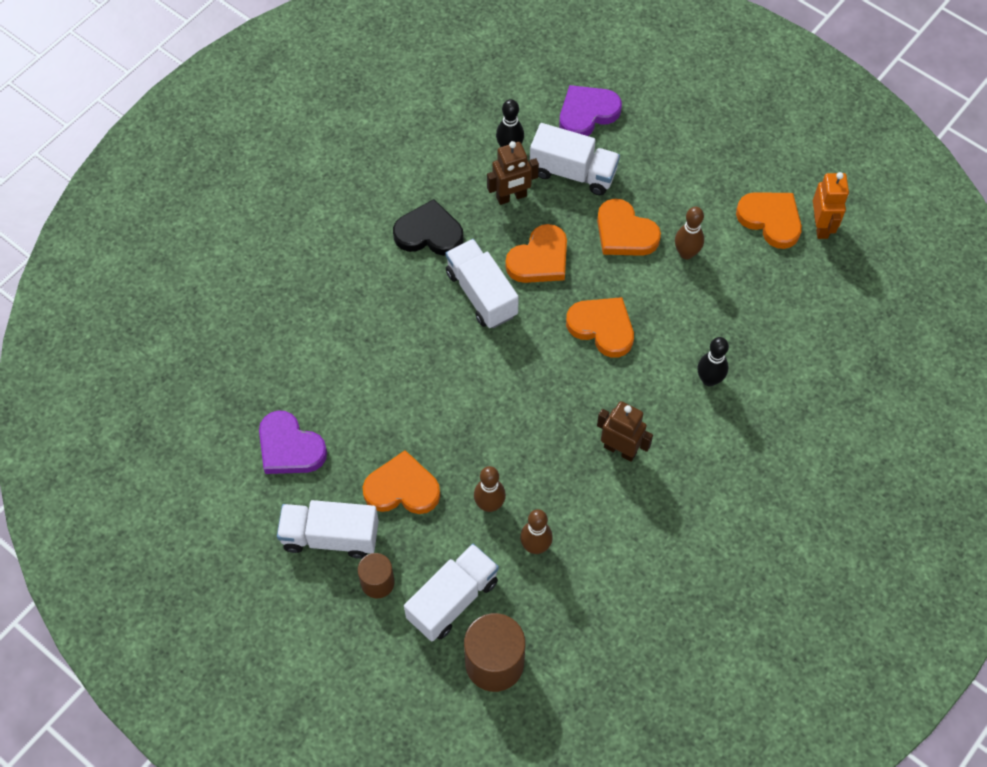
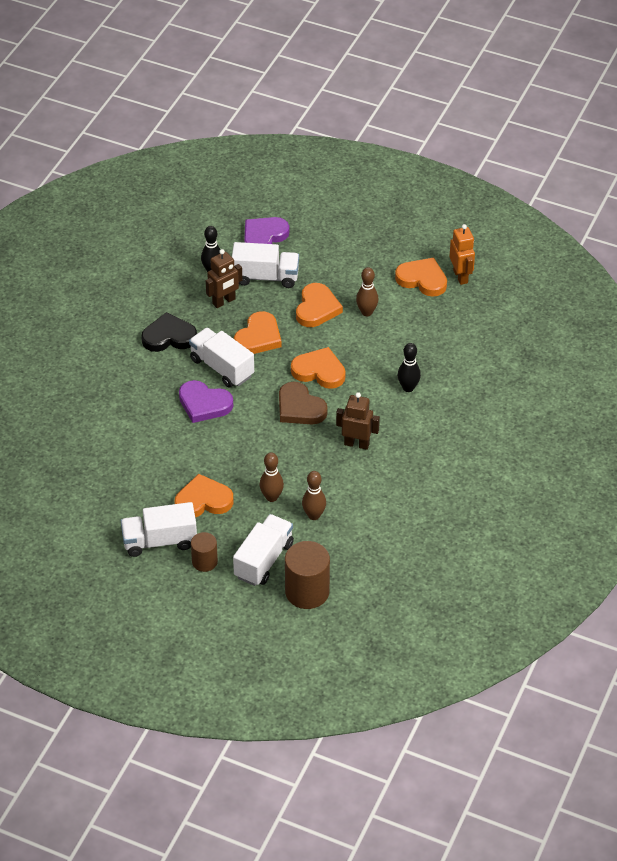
camera: 15 degrees left, 15 degrees down
(290, 447) = (109, 493): purple heart -> purple heart (204, 404)
(562, 377) = (300, 408): none -> brown heart
(624, 233) = (317, 308): orange heart -> orange heart turned 105 degrees counterclockwise

